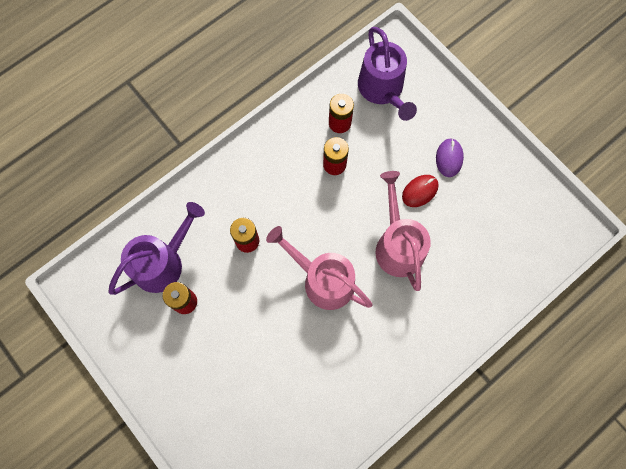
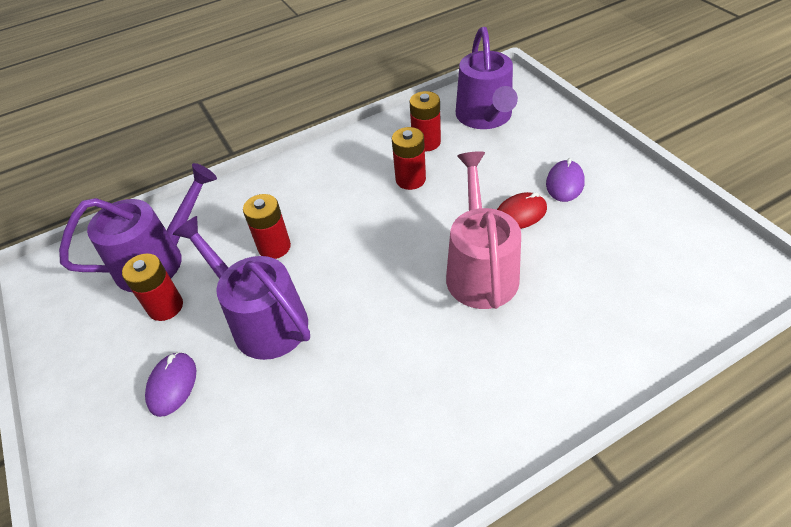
camera: 15 degrees right, 25 degrees down
(213, 360) = (172, 385): none -> purple mouse
(257, 304) = (262, 320): none -> purple watering can
(323, 280) = (363, 300): pink watering can -> none

